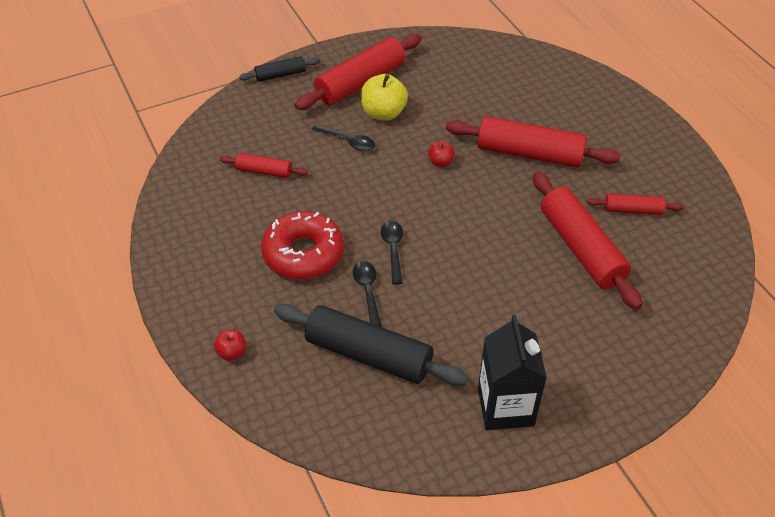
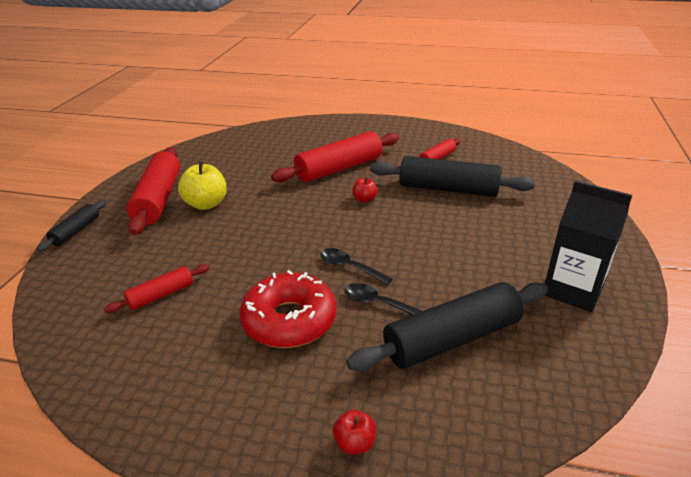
camera: 50 degrees left, 15 degrees down
(348, 141) = (205, 233): black spoon -> none
(440, 162) = (294, 204): red apple -> red apple (364, 199)
(581, 248) = (448, 189): red rolling pin -> black rolling pin

